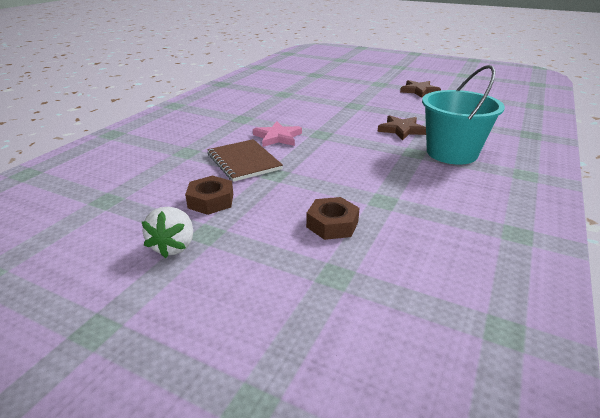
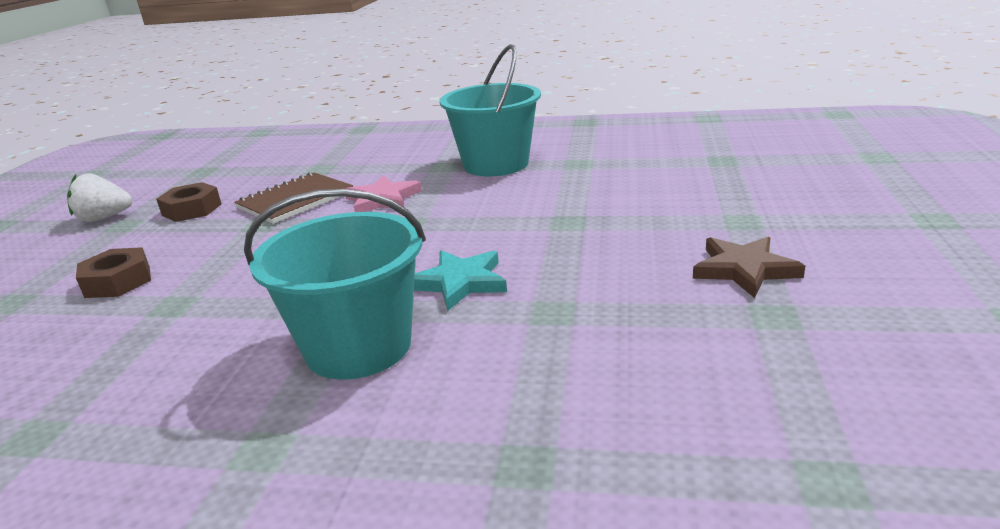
camera: 75 degrees right, 5 degrees down
(259, 108) = (496, 164): none -> turquoise bucket
(401, 130) = (460, 282): brown star -> turquoise star

